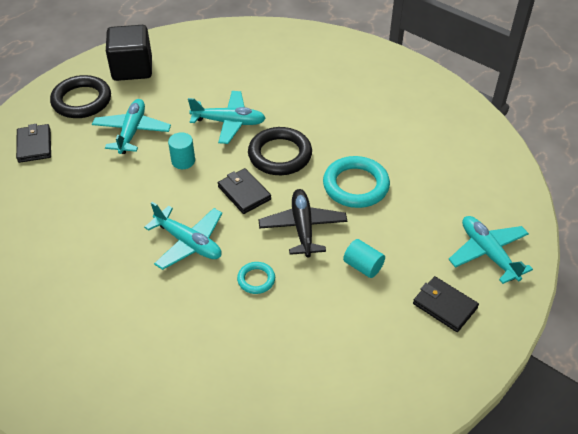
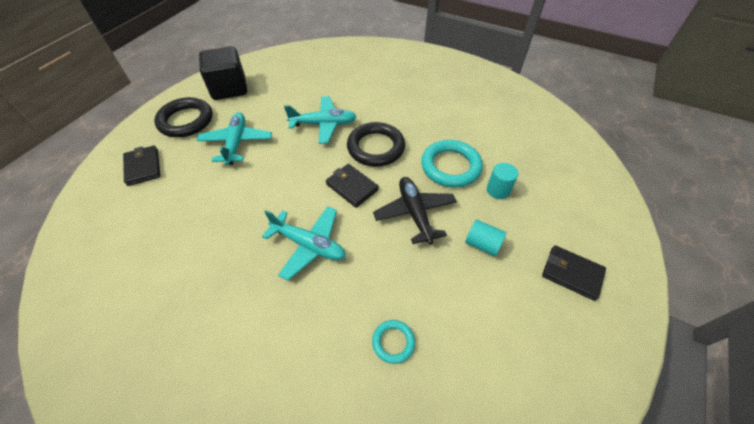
camera: 10 degrees left, 5 degrees up
(183, 161) = (289, 164): turquoise cylinder -> turquoise cylinder (498, 190)
(256, 279) = (384, 274): turquoise ring -> turquoise ring (393, 342)
(488, 253) = (588, 214): turquoise plane -> none

